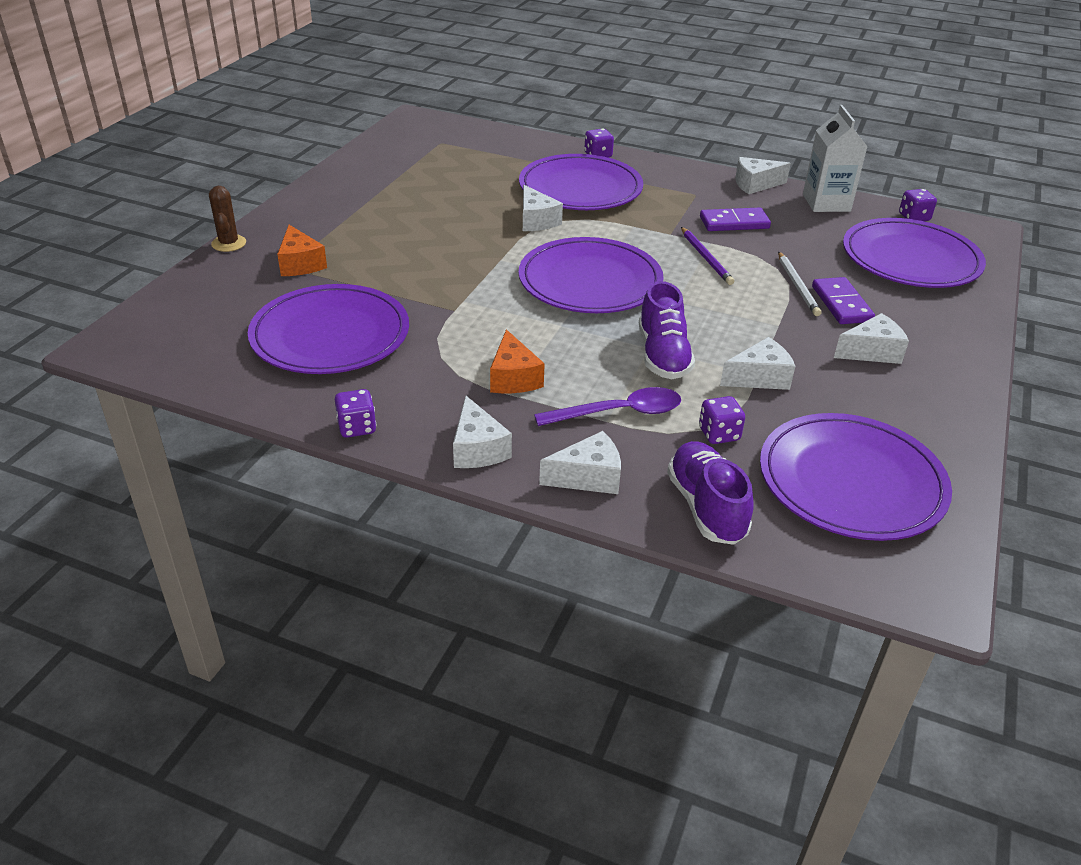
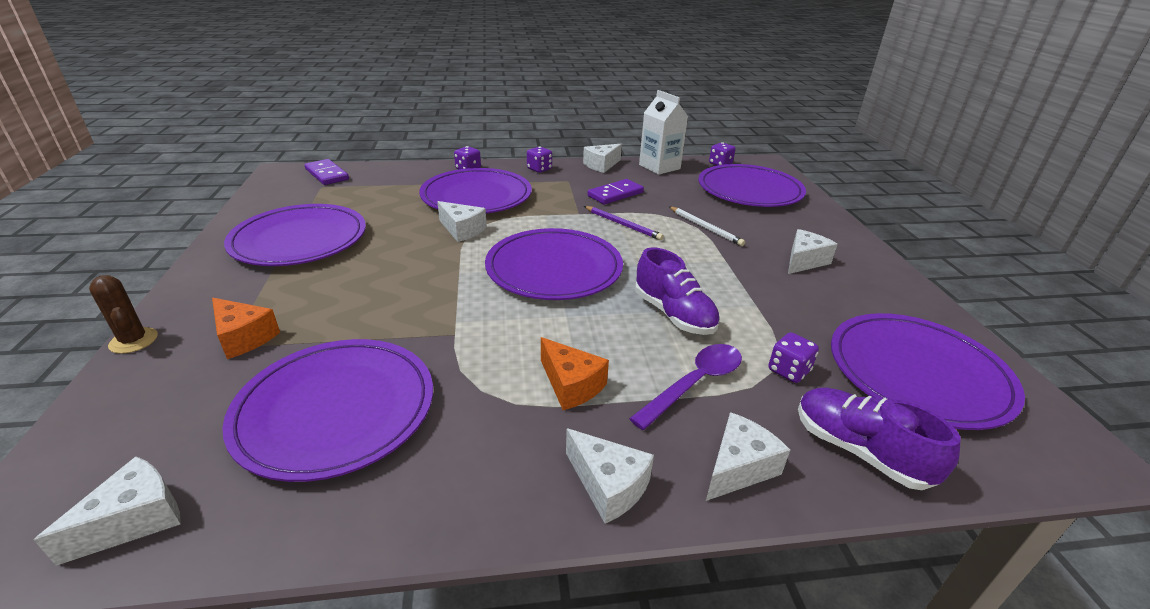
camera: 30 degrees left, 5 degrees down
(357, 427) = (452, 522): purple dice -> purple dice (539, 169)
(388, 192) = (299, 240): none -> purple plate
(759, 377) = (760, 308): white cheese -> white cheese (135, 520)
(841, 304) = (746, 232): purple domino -> purple domino (327, 174)

